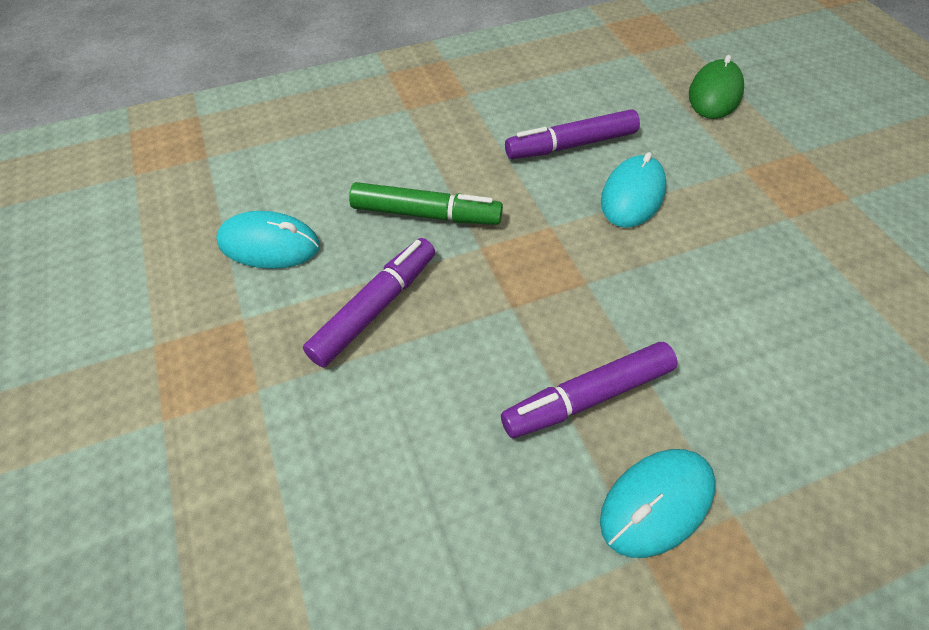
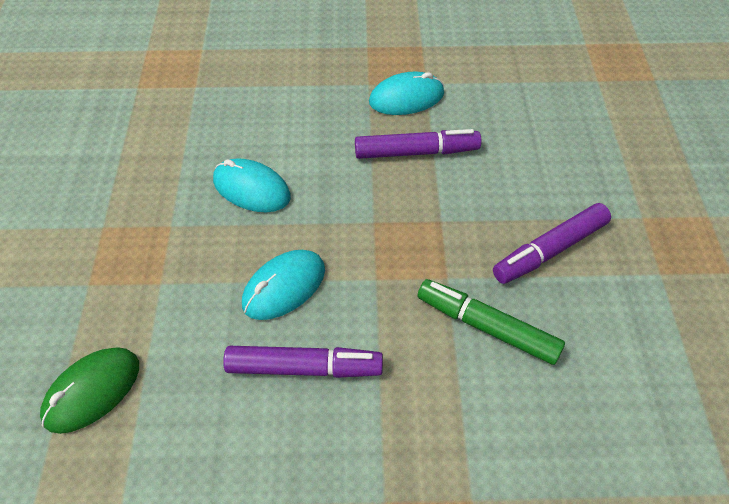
camera: 160 degrees left, 0 degrees up
(269, 244) = (643, 339): turquoise mouse -> turquoise mouse (251, 189)

